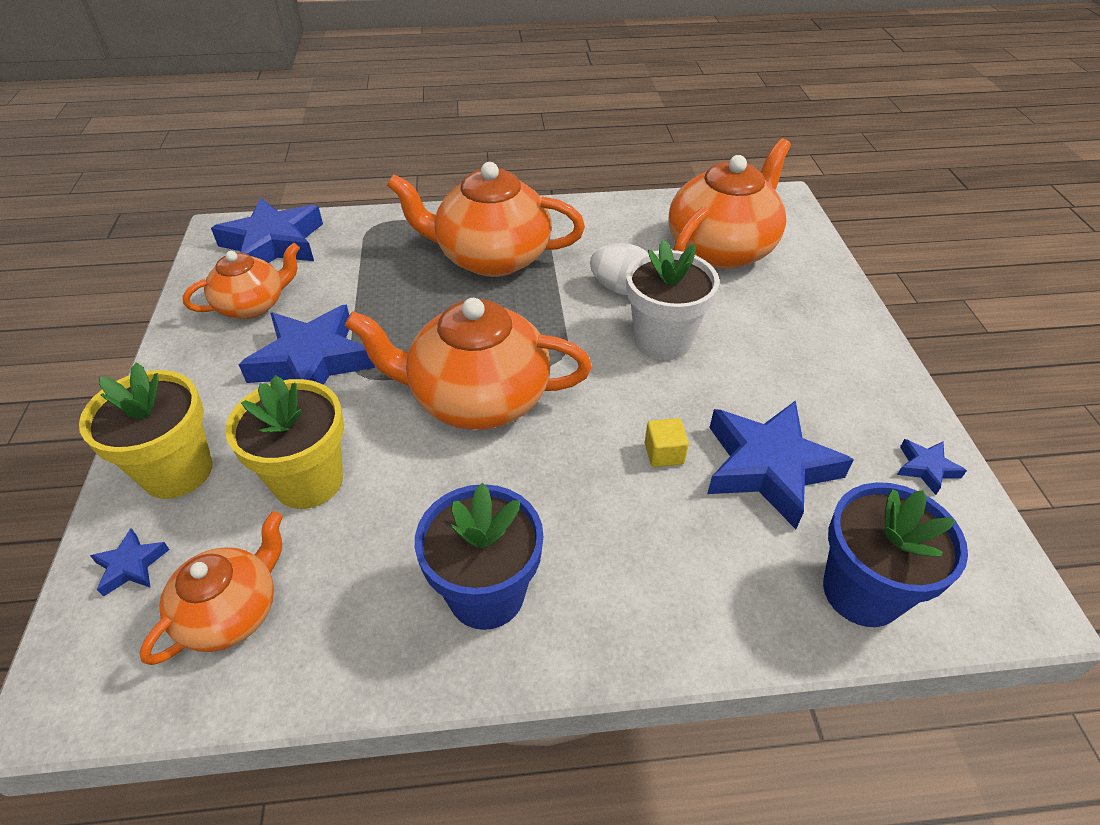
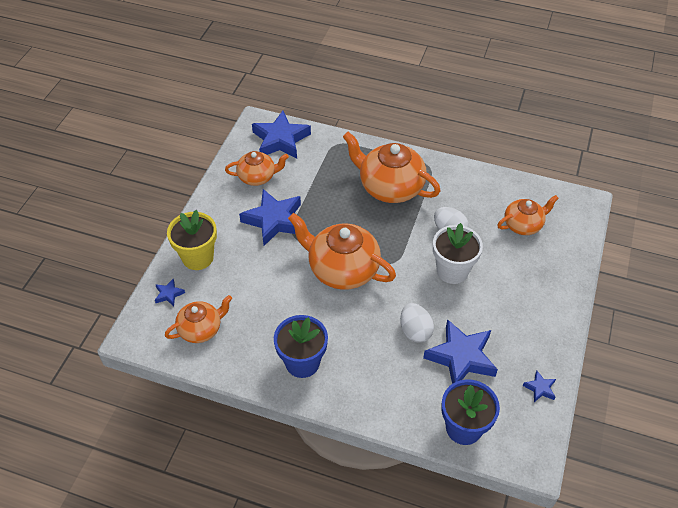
camera: 25 degrees right, 5 degrees up
(308, 481) = (250, 283): yellow flower pot -> none
(664, 453) = (415, 331): yellow cube -> white egg
(721, 249) = (523, 225): orange teapot -> orange teapot, size x0.59

